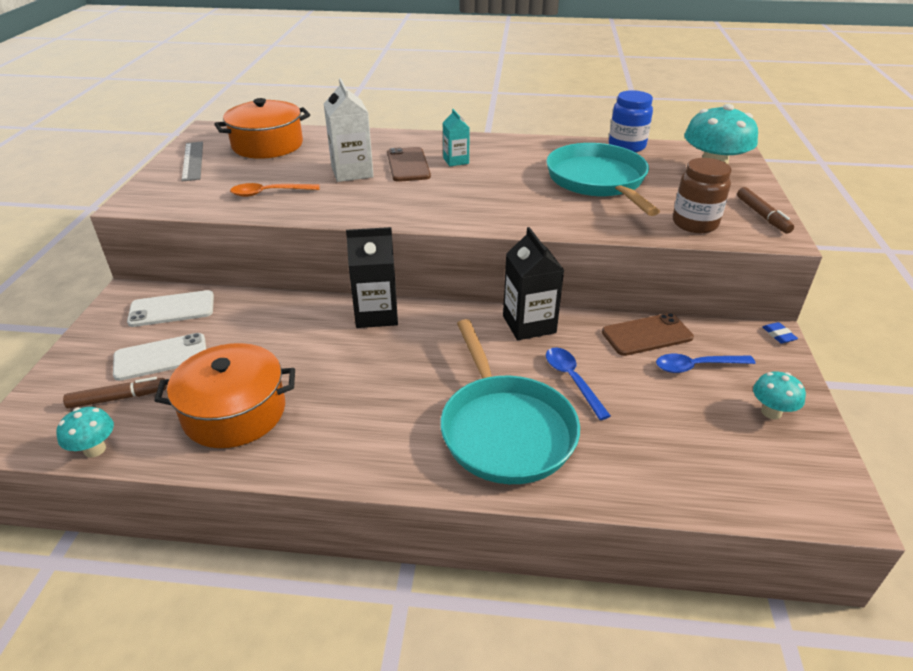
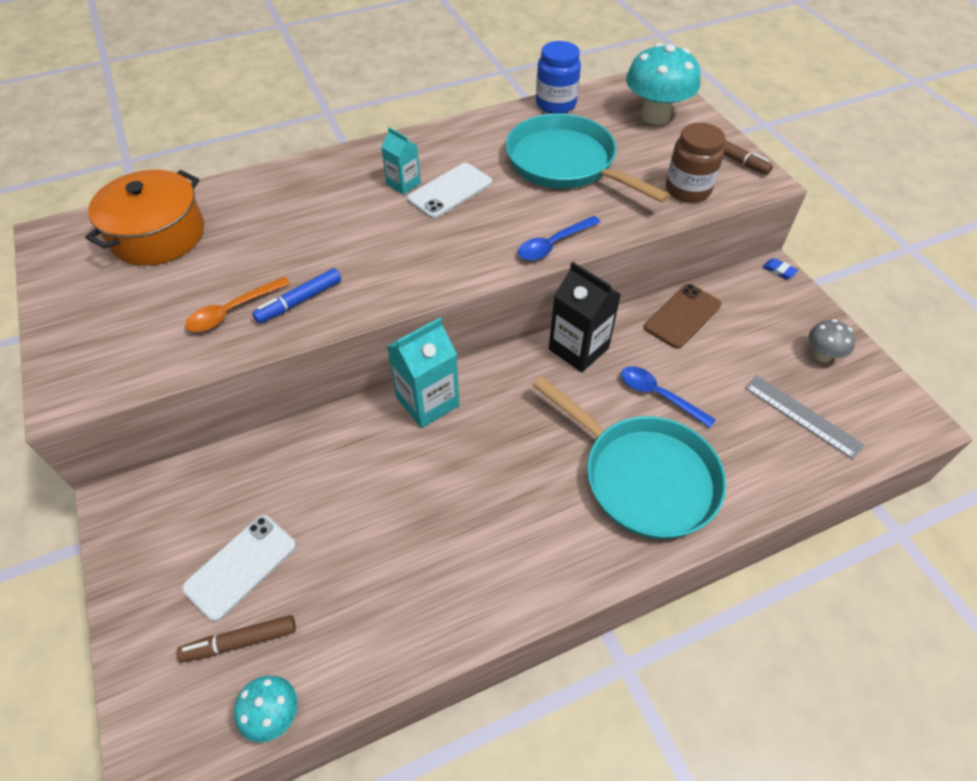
camera: 30 degrees left, 15 degrees up
(118, 398) = (240, 642): brown marker -> brown marker turned 150 degrees counterclockwise
(172, 309) = (194, 499): white phone -> white phone (450, 191)
(193, 161) = (81, 296): grey ruler -> grey ruler (802, 416)
(234, 412) = (384, 590): orange pot -> none
(316, 200) = (299, 301): none -> blue marker
(352, 172) = (302, 242): white carton -> none
(376, 314) = (427, 402): black carton -> turquoise carton
(408, 165) = (357, 208): brown phone -> none
(696, 366) = (741, 333): blue spoon -> blue spoon (553, 244)
(771, 412) = (822, 355): turquoise mushroom -> grey mushroom

